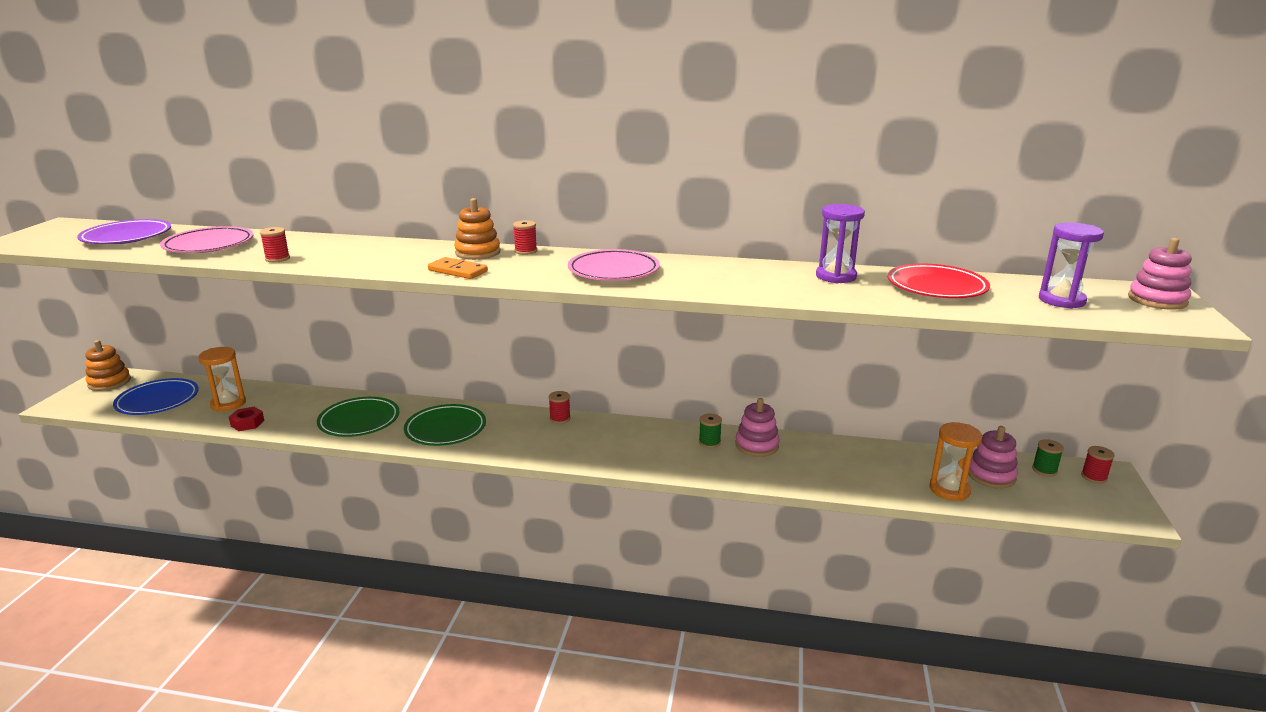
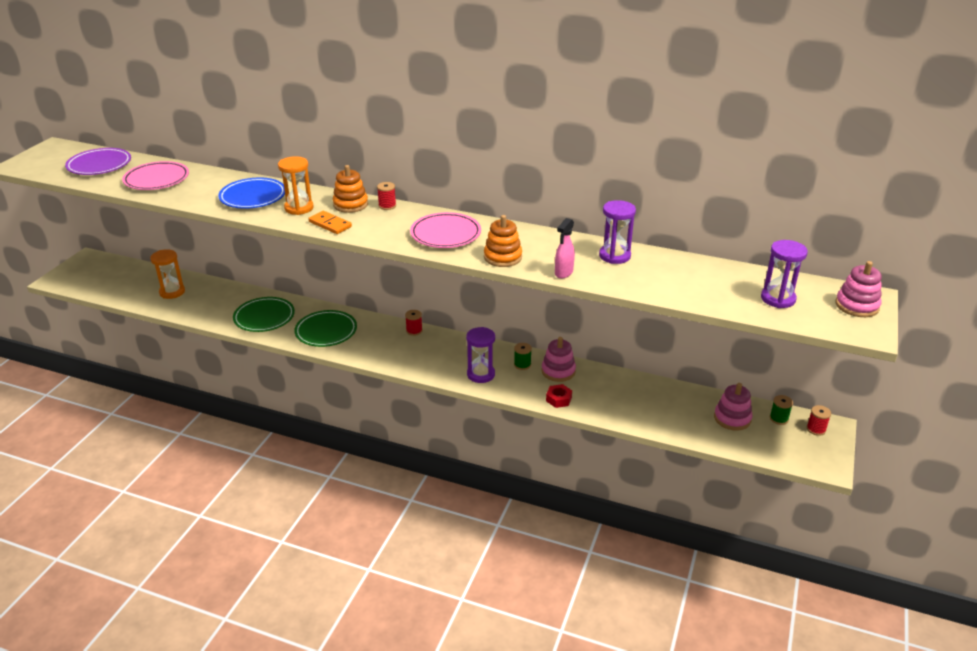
camera: 10 degrees right, 10 degrees up
(109, 382) = (89, 264): orange stacking toy -> orange stacking toy (502, 257)
(158, 401) = (122, 284): blue plate -> blue plate (253, 197)
(247, 423) = (184, 311): red nut -> red nut (558, 399)
(277, 259) = (203, 199): red spool -> none
(662, 458) = (481, 374): none -> purple hourglass
(785, 295) = (563, 273): none -> pink spray bottle
(936, 287) = (687, 275): red plate -> none
(949, 490) = (692, 427): orange hourglass -> orange hourglass (299, 208)

